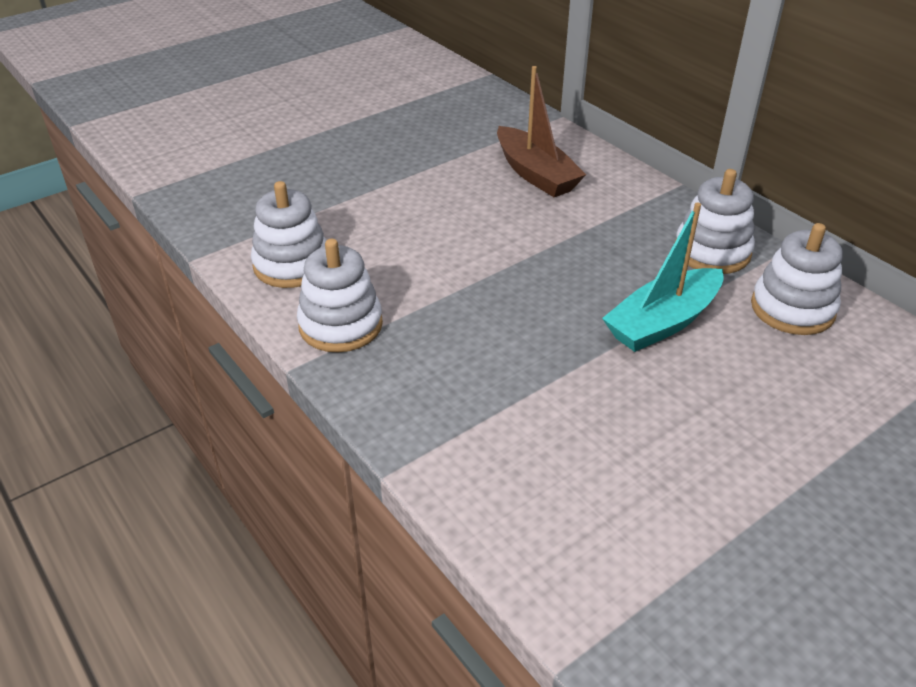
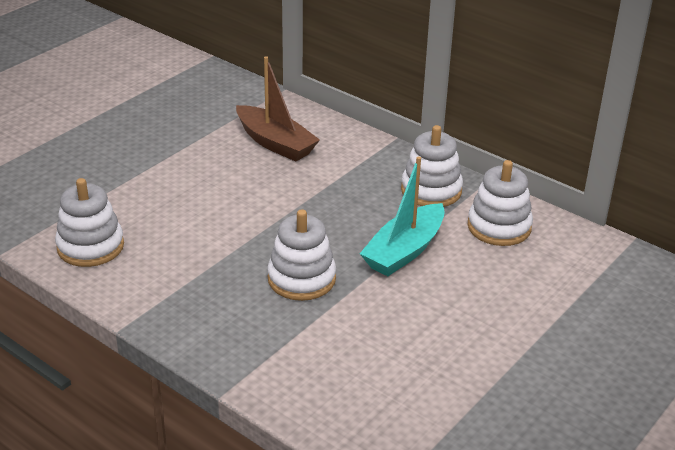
camera: 15 degrees left, 5 degrees down
(340, 325) = (149, 289): white stacking toy -> white stacking toy (301, 279)

